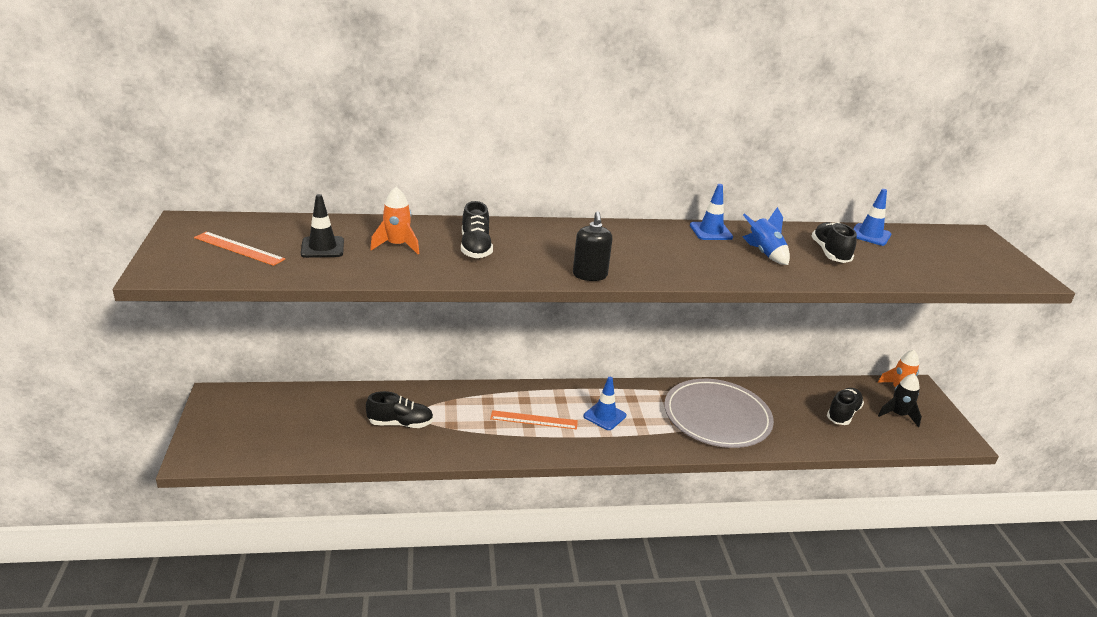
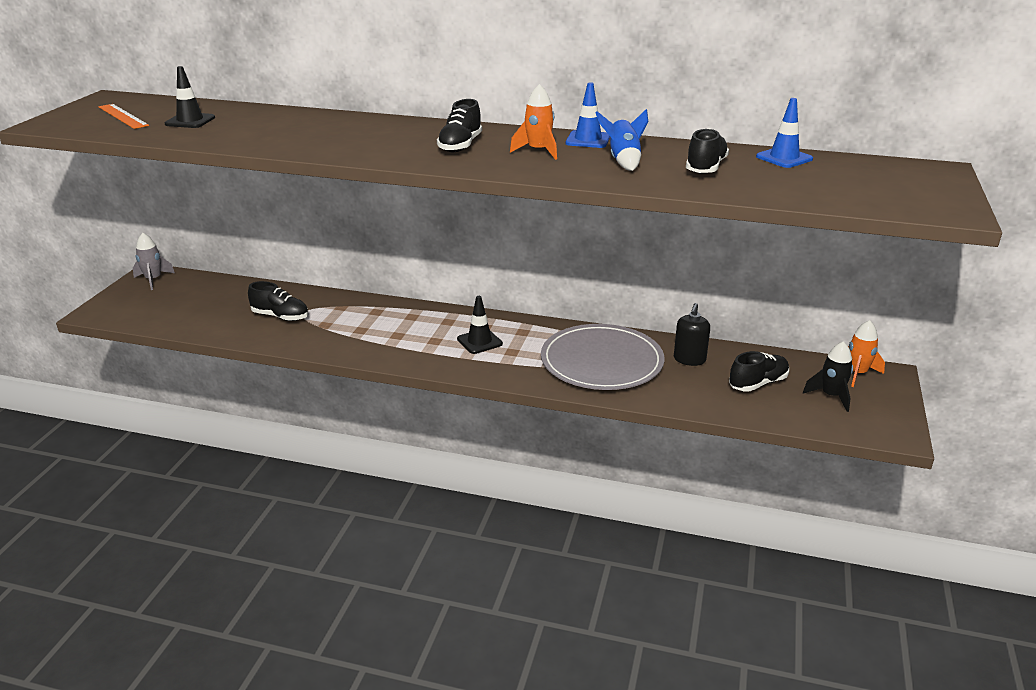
camera: 25 degrees right, 0 degrees up
(227, 403) = (153, 280): none -> grey rocket
(397, 245) = (255, 125): orange rocket -> orange rocket (538, 151)
(475, 248) = (323, 132): black shoe -> black shoe (460, 146)
(534, 420) = (405, 333): orange ruler -> none
(590, 275) = (404, 160): black soap dispenser -> black soap dispenser (689, 359)
(604, 416) = (479, 341): blue traffic cone -> black traffic cone

